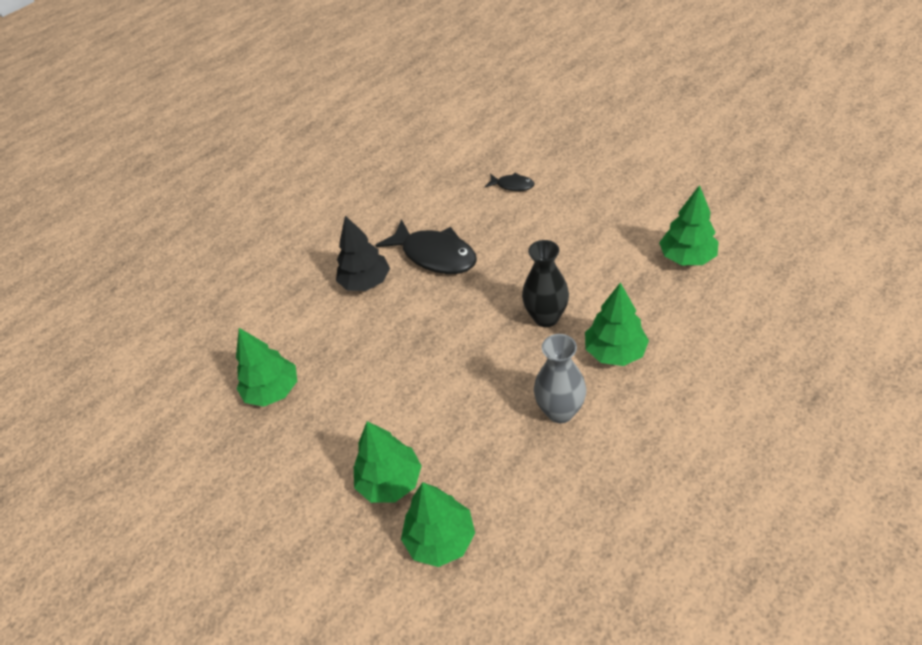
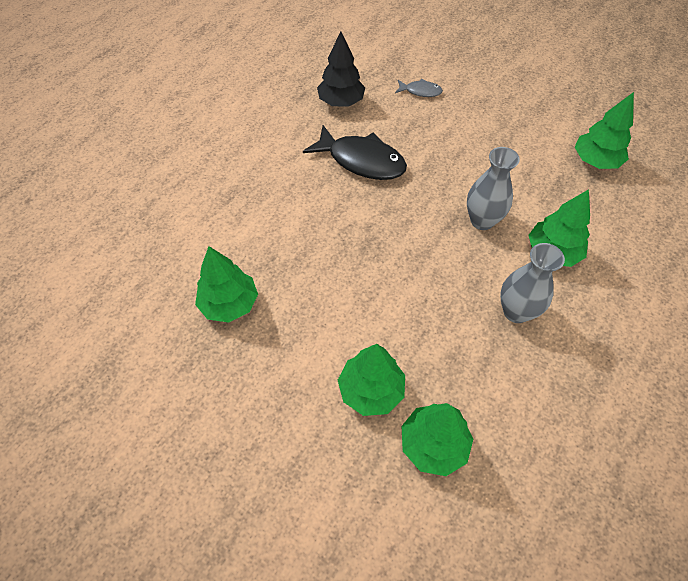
camera: 15 degrees left, 10 degrees up
(366, 282) = (299, 189): black tree -> black tree (341, 102)
(512, 185) = (420, 91): black fish -> grey fish
(546, 317) = (482, 220): black vase -> grey vase

